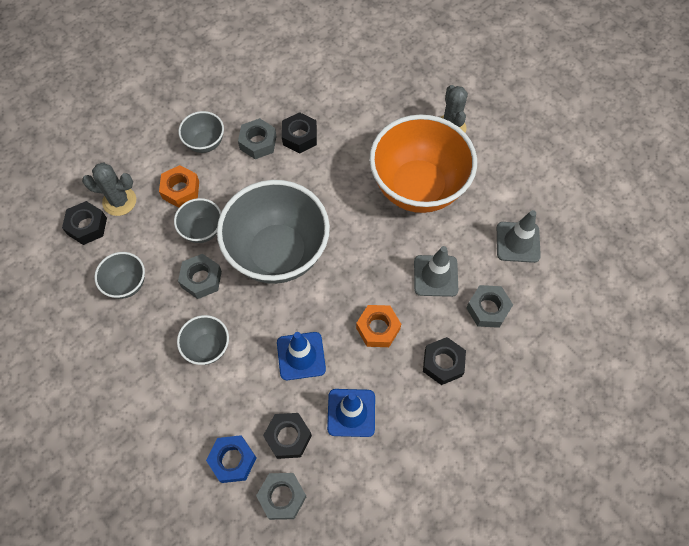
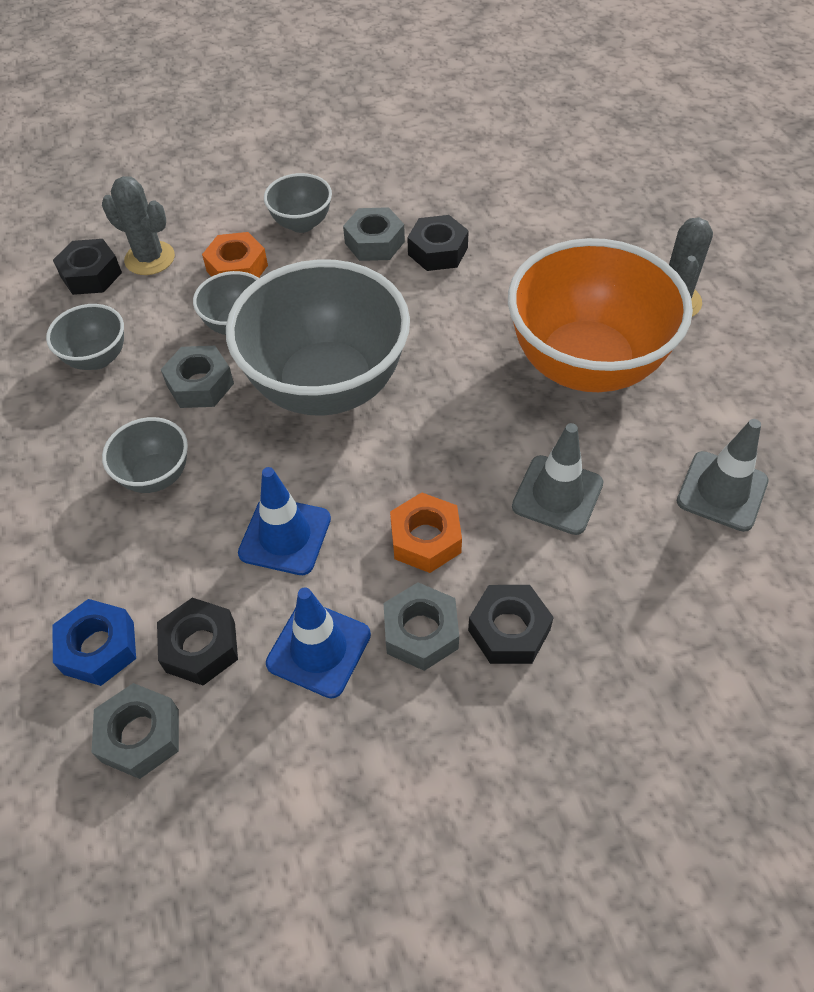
camera: 25 degrees right, 10 degrees down
(488, 309) = (625, 574): grey nut -> grey nut (421, 632)

